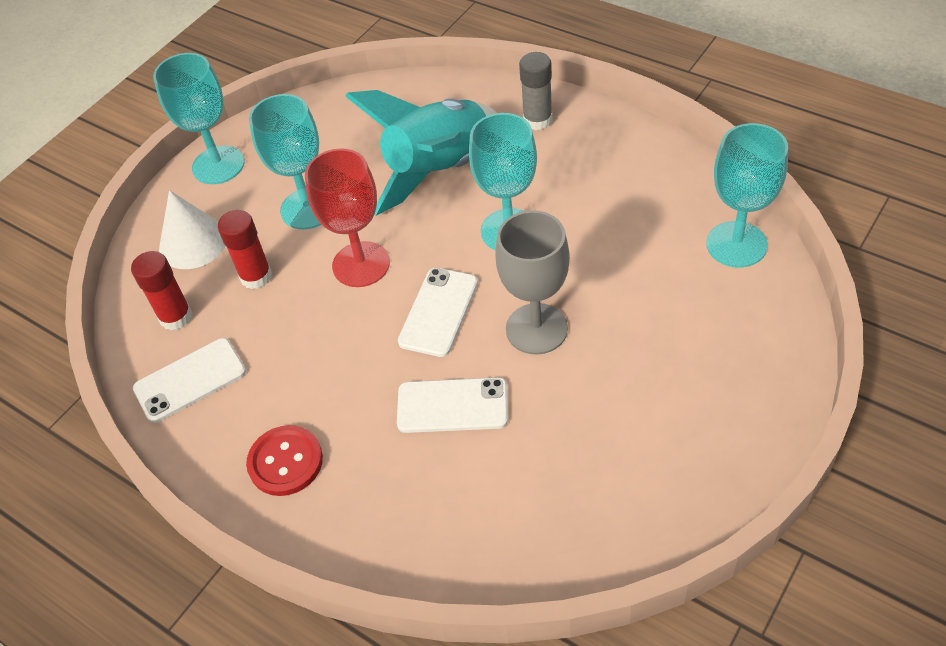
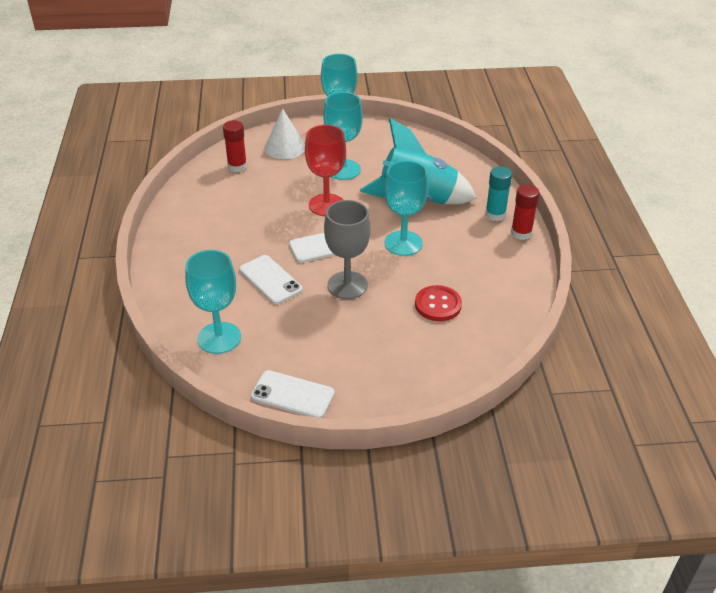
camera: 45 degrees right, 10 degrees down
(190, 380) = (206, 190): white phone -> white phone (292, 395)
(256, 276) = (284, 177): red glue stick -> red glue stick (521, 233)
(285, 462) = (189, 243): red button -> red button (438, 305)
(537, 120) = (495, 214): grey glue stick -> turquoise glue stick
(736, 244) = (489, 335): turquoise goblet -> turquoise goblet (219, 338)

